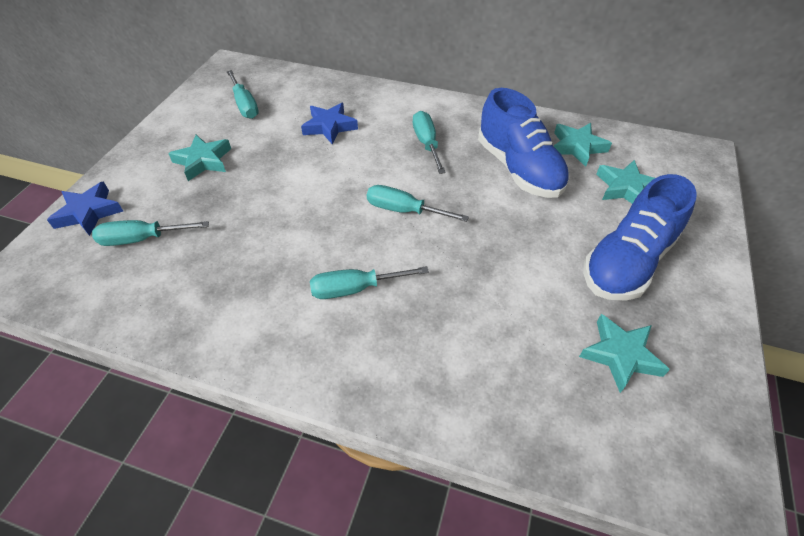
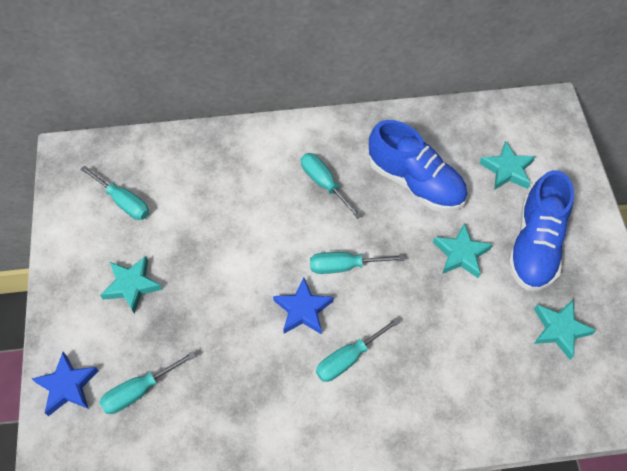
camera: 25 degrees left, 10 degrees up
(329, 126) = (224, 197): blue star -> blue star (303, 310)
(577, 147) = (452, 138): turquoise star -> turquoise star (461, 254)

